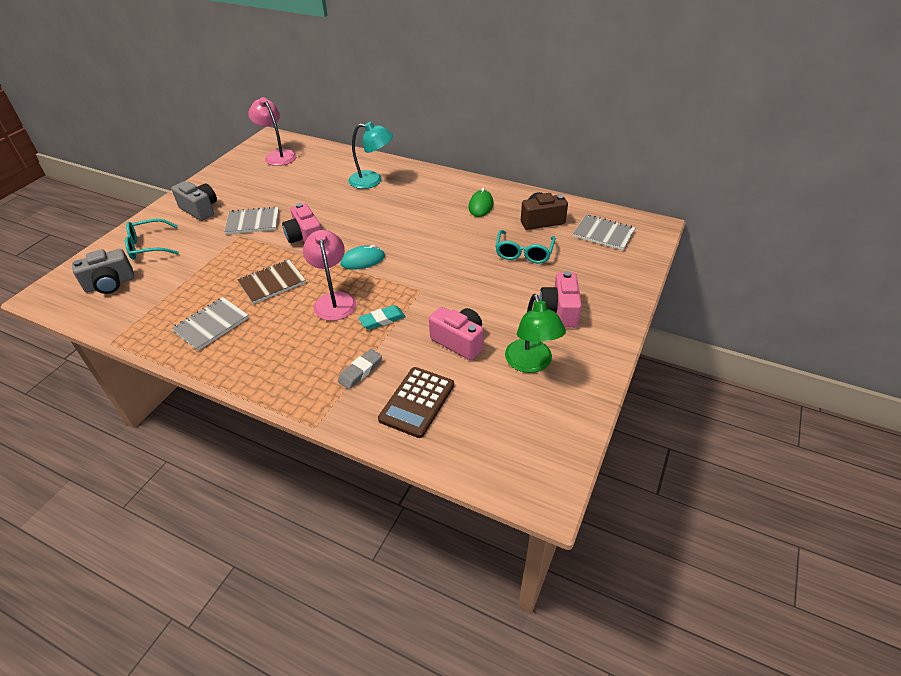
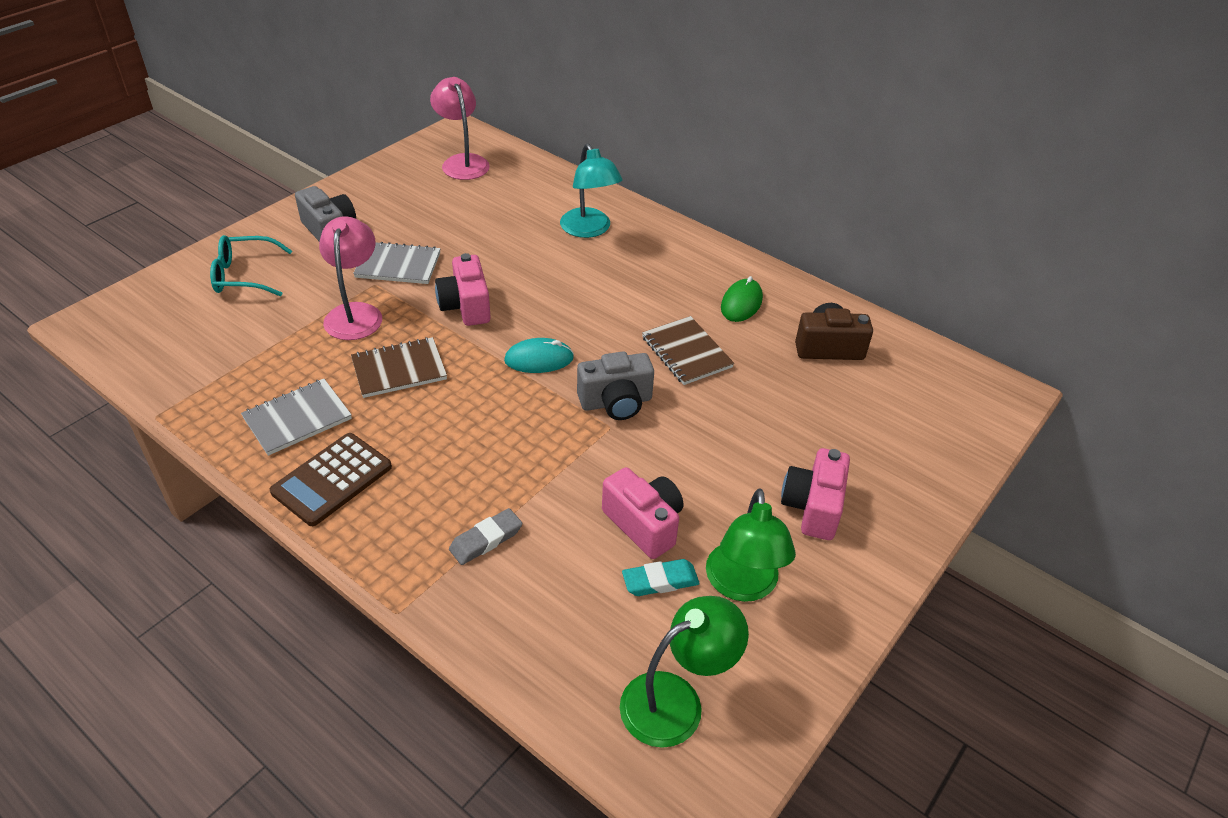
camera: 10 degrees right, 0 degrees up
(110, 284) = (178, 325): grey camera -> grey camera (616, 402)
(334, 300) = (479, 416): pink lamp -> pink lamp (355, 313)
(372, 181) = (589, 230): turquoise lamp -> turquoise lamp turned 45 degrees clockwise
(382, 320) = (540, 463): turquoise eraser -> turquoise eraser (660, 581)
(417, 402) = (554, 609): brown calculator -> brown calculator (332, 479)
(455, 239) = (686, 352): none -> brown notebook
(510, 438) = (676, 700): none -> green lamp
(524, 253) = (785, 397): turquoise glasses -> none
(603, 234) = (921, 389): grey notebook -> none

